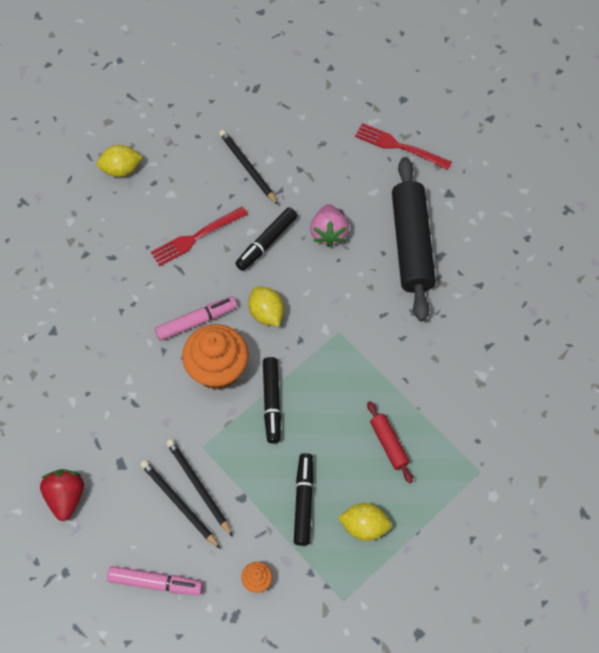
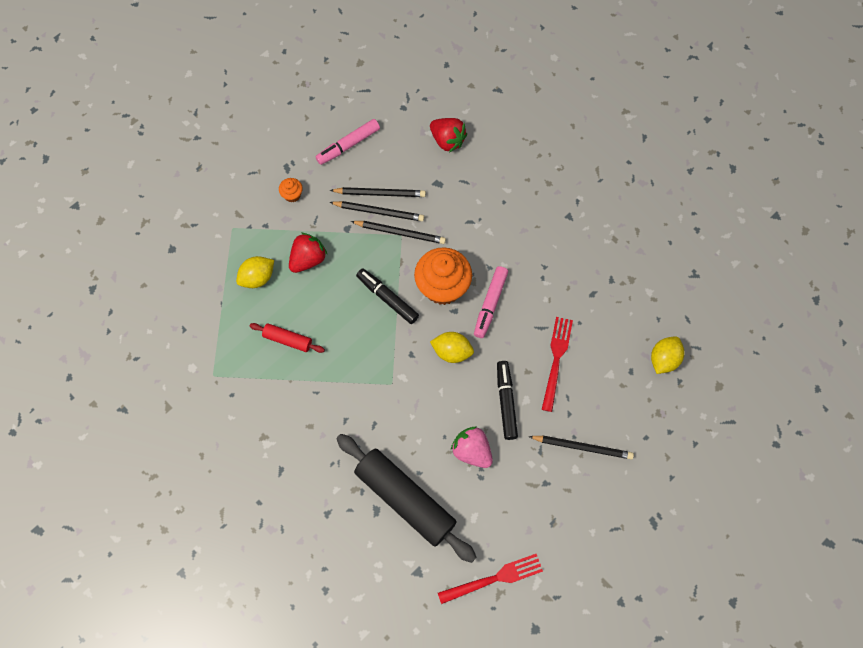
camera: 135 degrees right, 5 degrees up
(201, 449) = (400, 232): none -> black pencil
(303, 501) = (308, 259): black marker -> red strawberry

